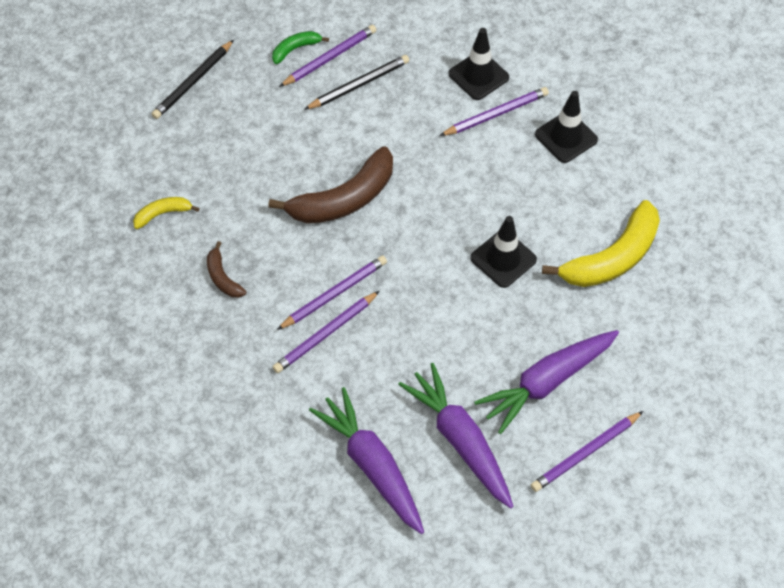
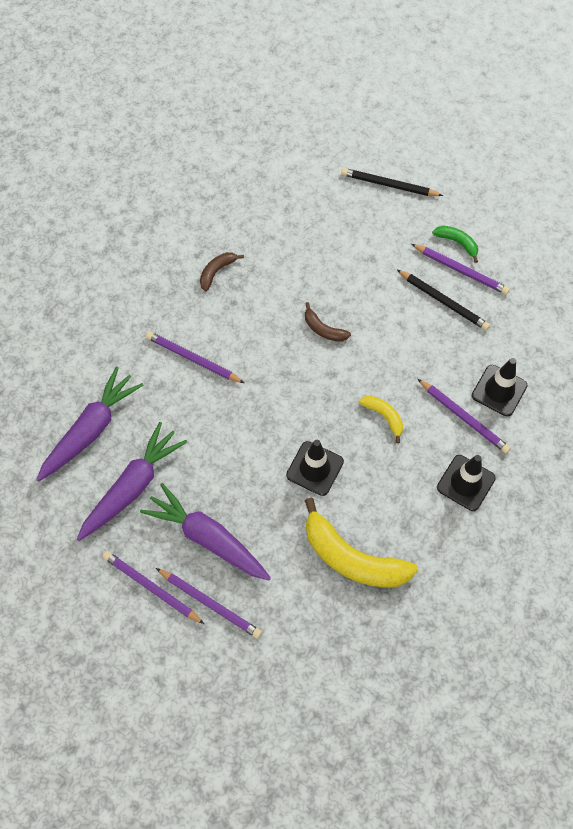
camera: 70 degrees right, 5 degrees up
(163, 214) = (257, 212): yellow banana -> yellow banana (384, 417)
(334, 294) = (231, 353): purple pencil -> purple pencil (210, 603)
(343, 199) = (323, 329): brown banana -> brown banana, size x0.49

